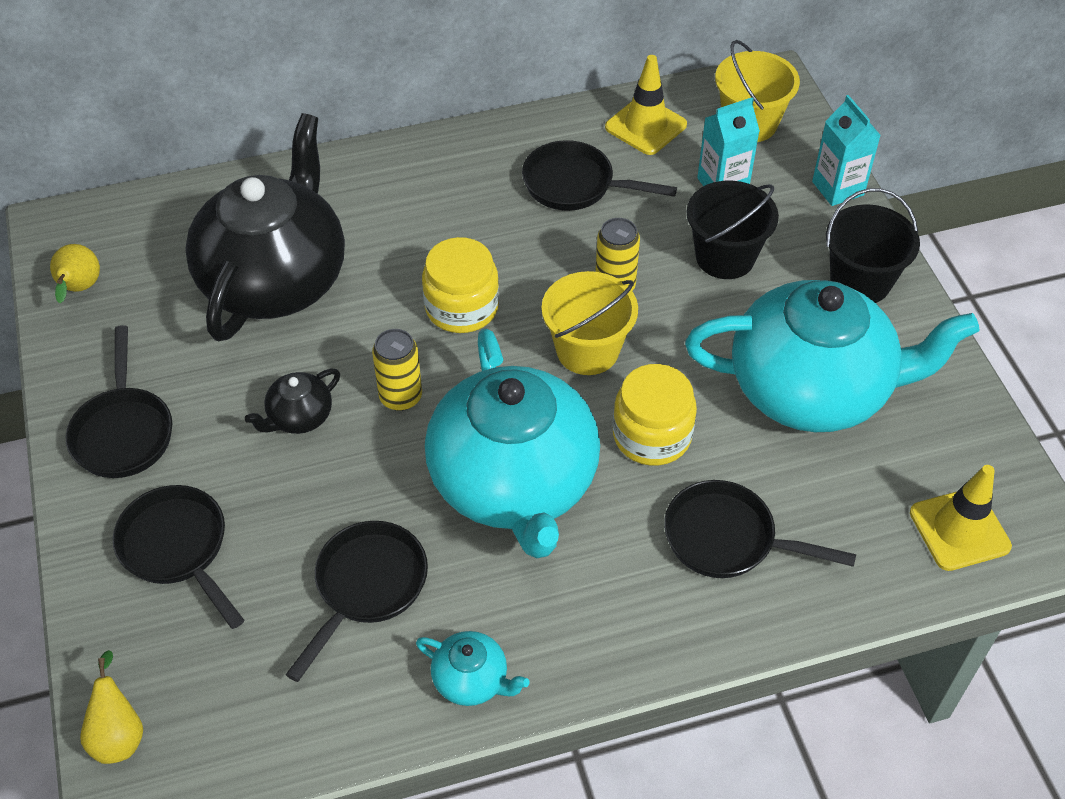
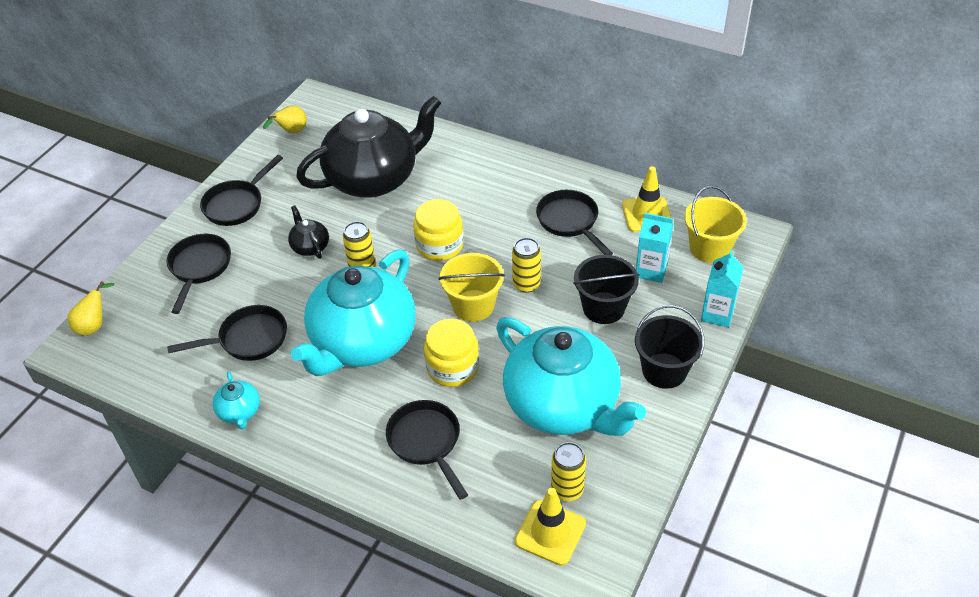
camera: 45 degrees right, 5 degrees down
(299, 417) = (310, 246): black teapot -> black teapot turned 60 degrees clockwise
(921, 473) = (567, 489): none -> yellow can

